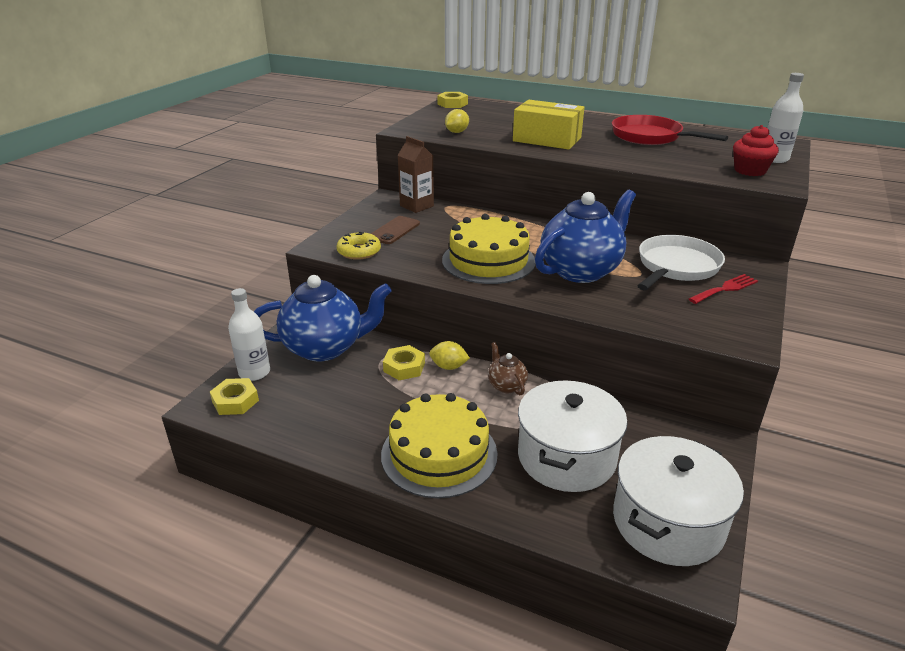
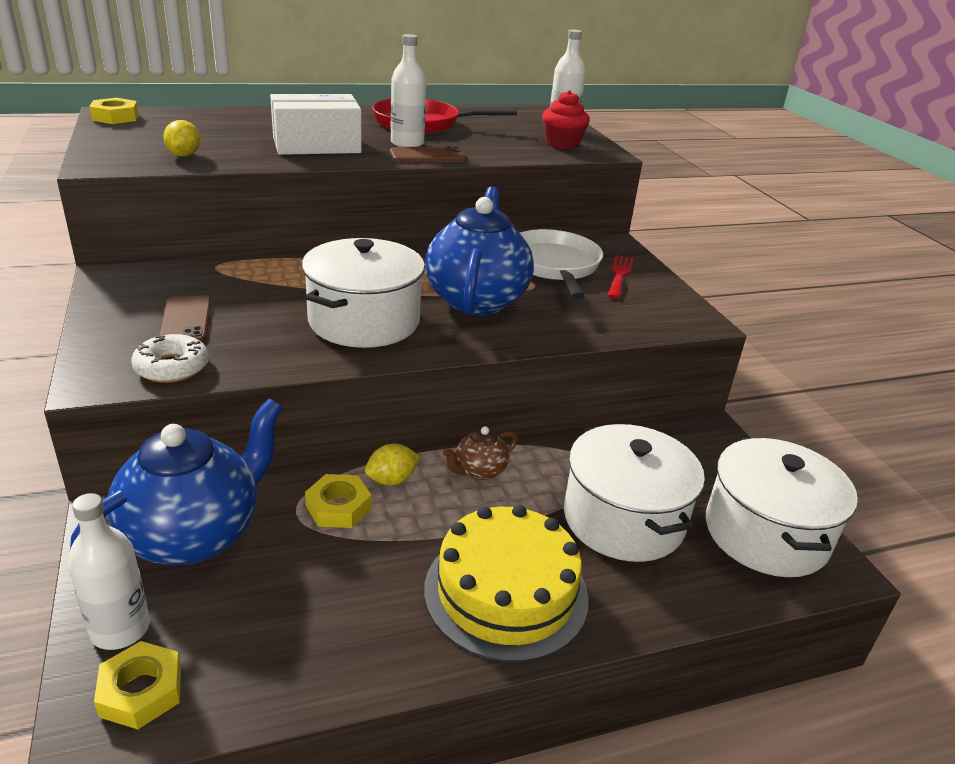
camera: 45 degrees left, 0 degrees up
(359, 251) = (172, 367): yellow donut -> white donut
(416, 206) = (172, 277): brown carton -> none
(488, 260) = (364, 321): yellow cake -> white pot
(506, 385) = (479, 471): brown teapot -> brown teapot turned 60 degrees counterclockwise
(547, 139) = (316, 145): yellow box -> white box
(614, 149) = (407, 143): none -> white bottle
(615, 160) = (428, 156): none -> brown phone

